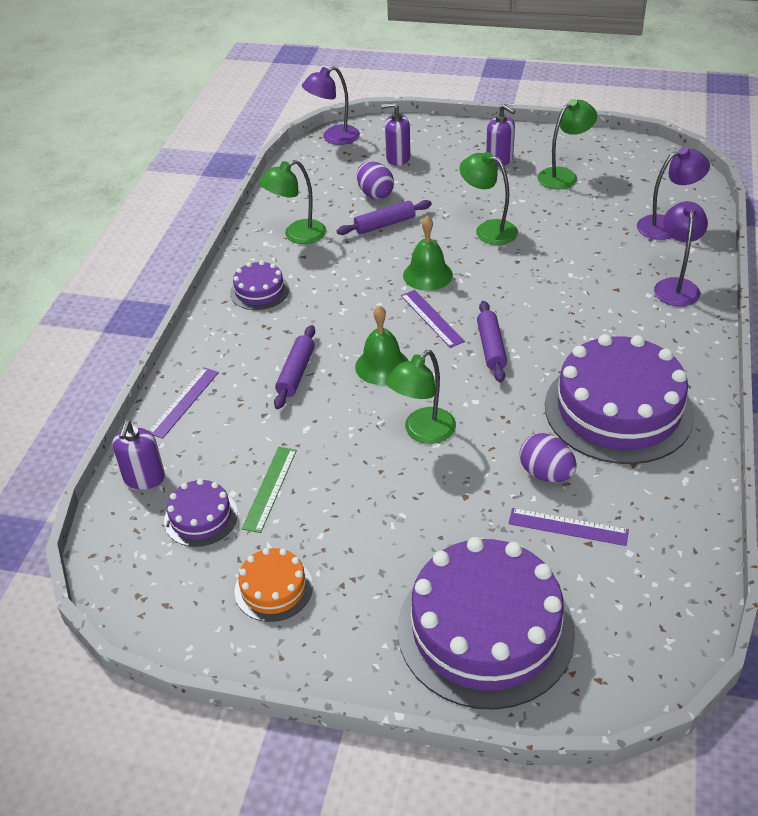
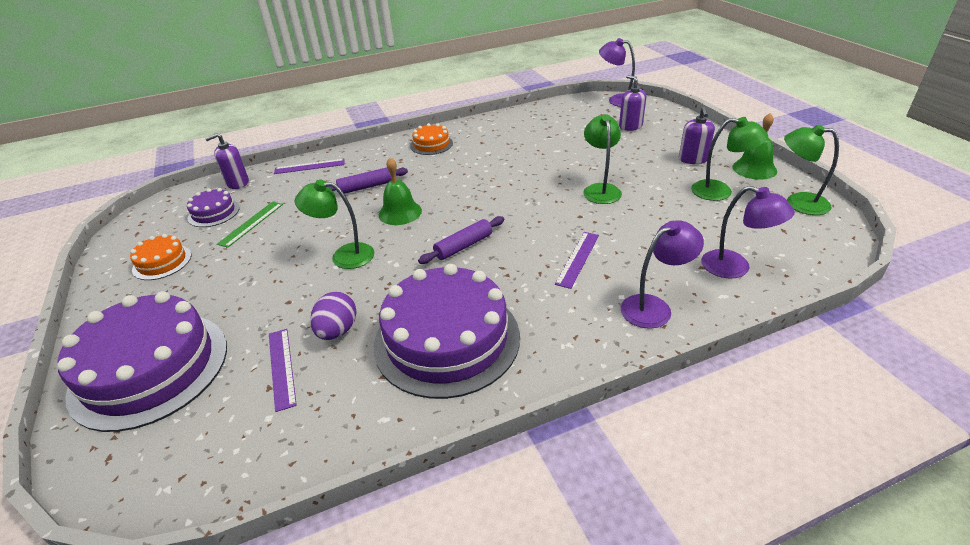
camera: 55 degrees right, 5 degrees down
(259, 291) = (431, 144): purple cake -> orange cake
(270, 488) = (251, 223): green ruler -> green ruler turned 45 degrees counterclockwise
(297, 235) = (499, 132): green lamp -> green lamp (798, 202)
(375, 194) = (578, 136): purple egg -> none
(385, 224) = (550, 152): purple rolling pin -> none
(427, 275) = (516, 188): green bell -> green bell (754, 169)
(432, 318) = (470, 209): purple ruler -> purple ruler (578, 259)

